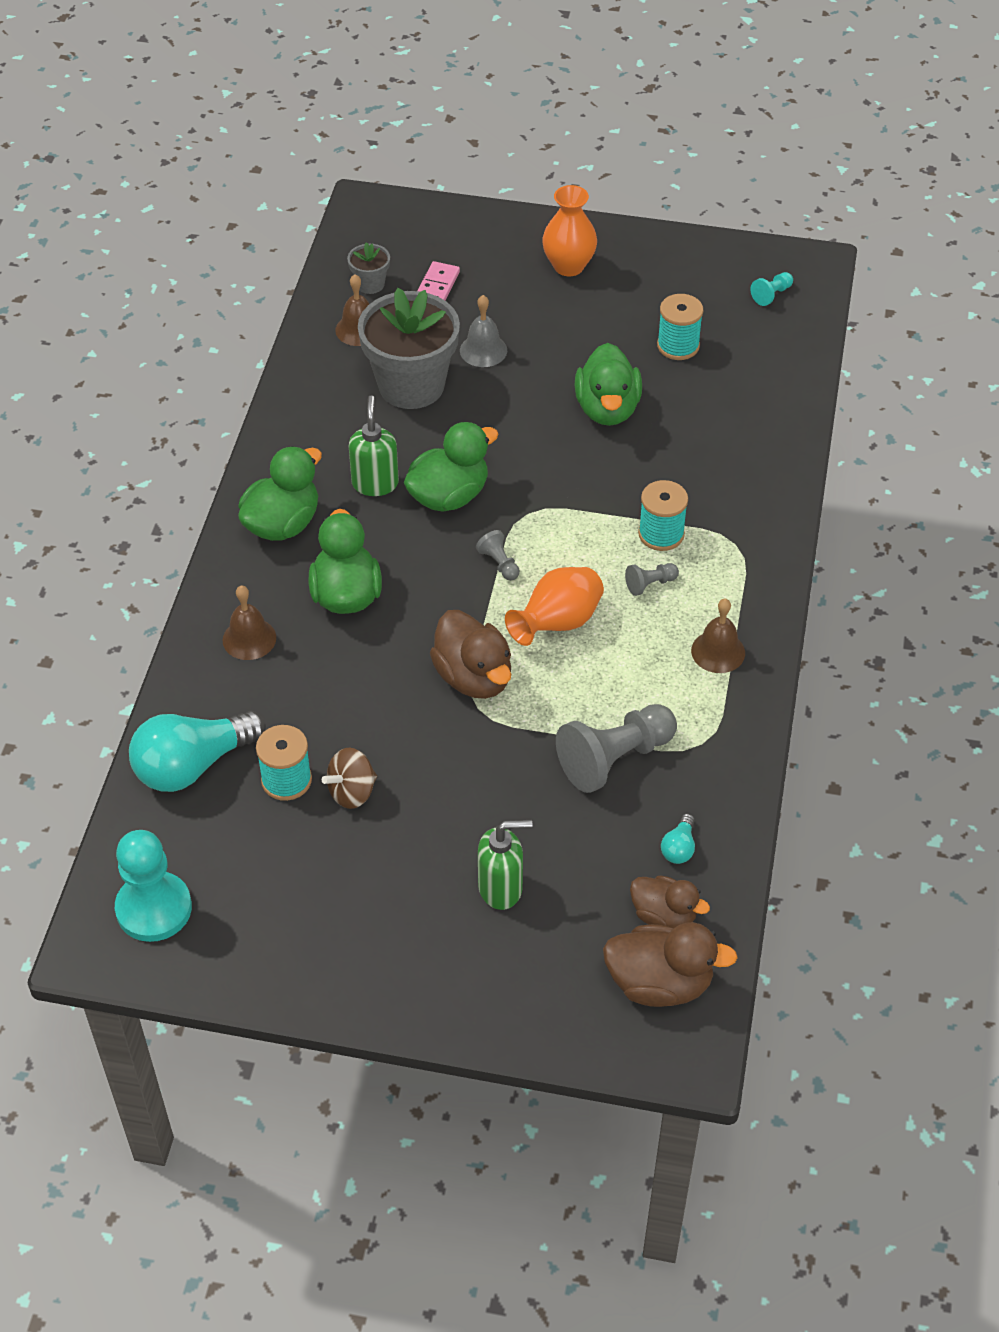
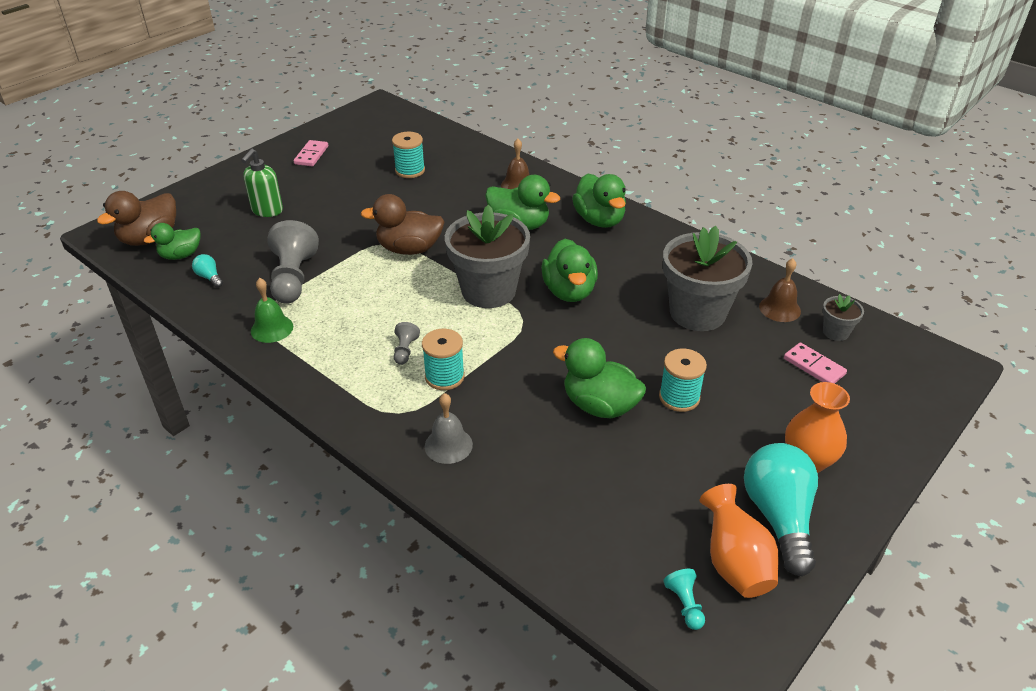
camera: 120 degrees right, 10 degrees down
(154, 908) = (380, 121): turquoise pawn -> none
(192, 765) = (450, 148): turquoise light bulb -> turquoise light bulb (778, 517)
(320, 934) = (311, 155): none -> pink domino
(352, 792) = (380, 186): brown spinning top -> none
(375, 483) = (607, 265): green soap dispenser -> none
(483, 350) = (717, 363): grey bell -> grey bell (448, 445)
(499, 563) = (488, 291): grey pawn -> grey flower pot
(557, 623) = (415, 296): orange vase -> orange vase (734, 563)
(664, 915) = (181, 255): brown duck -> green duck
(678, 346) = (650, 488): turquoise spool -> turquoise spool (679, 397)
(711, 720) = (272, 328): none -> green bell
(718, 651) = (317, 356): brown bell -> none

